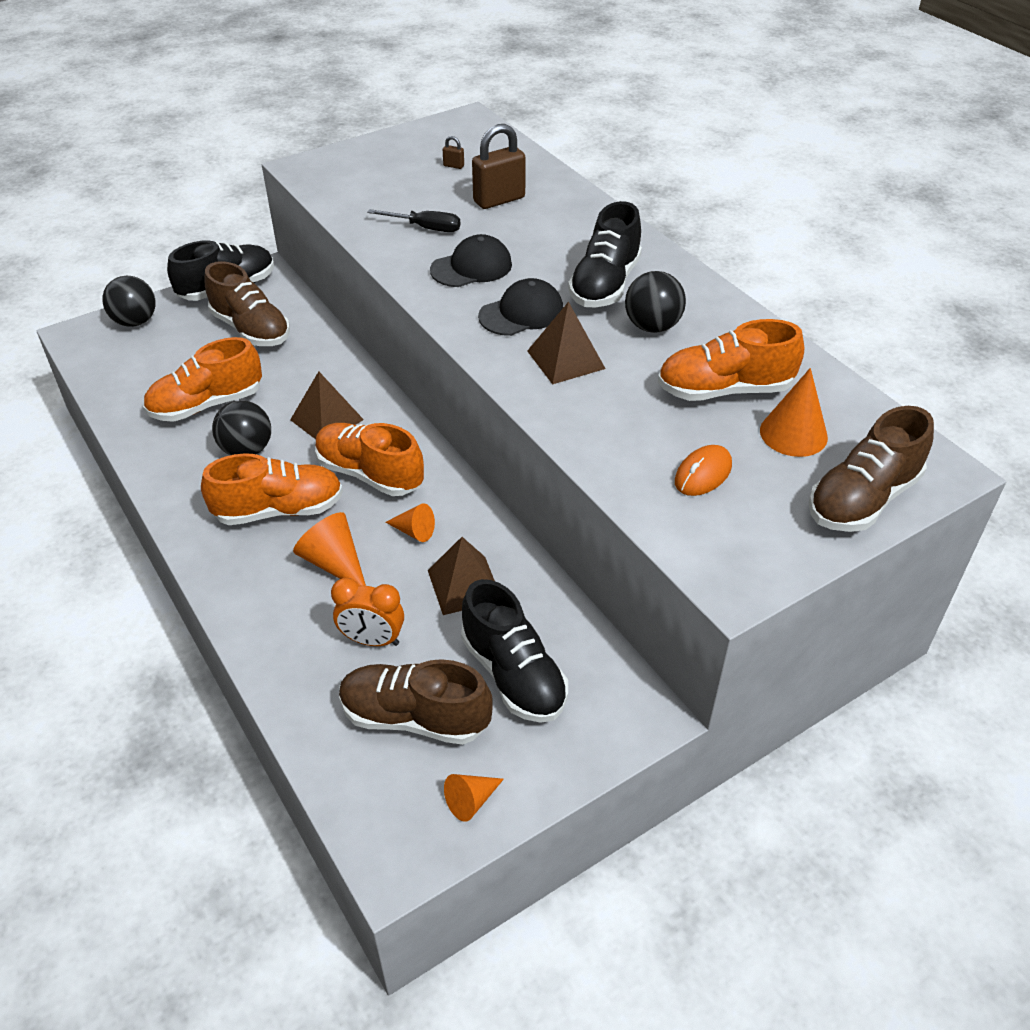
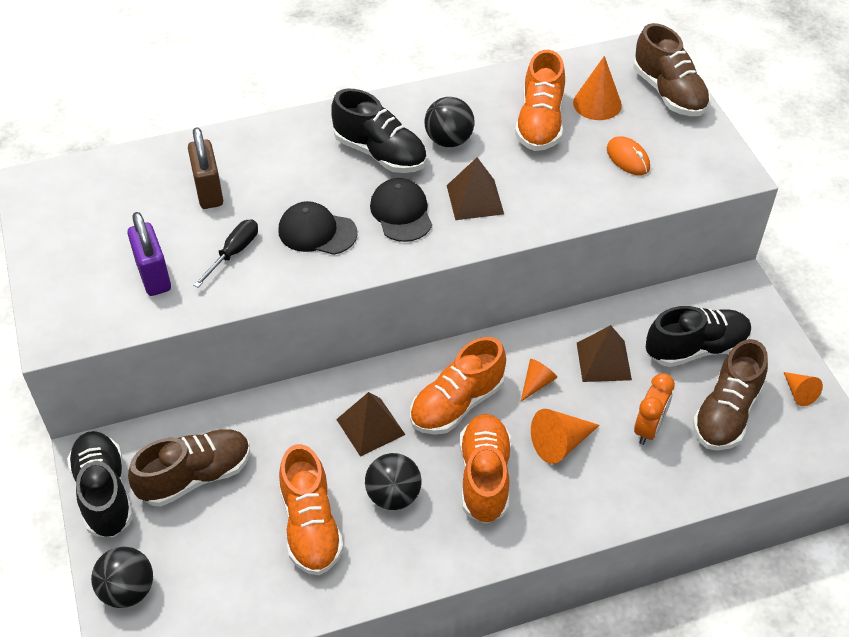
camera: 75 degrees left, 5 degrees up
(382, 195) = (154, 276): none -> purple padlock
(453, 166) = (124, 212): brown padlock -> none
(471, 267) = (317, 232): black cap -> black cap turned 60 degrees counterclockwise

